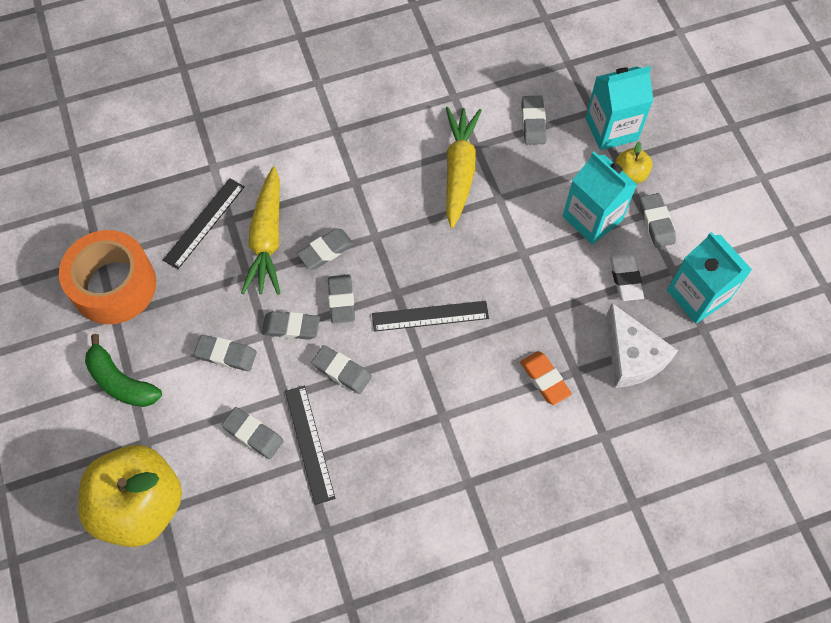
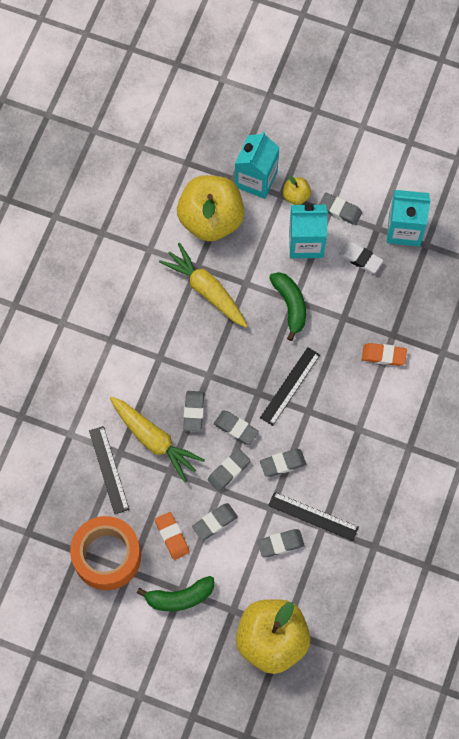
camera: 50 degrees left, 5 degrees up
(180, 327) = (172, 536): none -> orange eraser
(514, 253) = (290, 305): none -> green banana
(533, 122) = (211, 219): grey eraser -> yellow apple
(632, 356) = (410, 297): white cheese -> none

